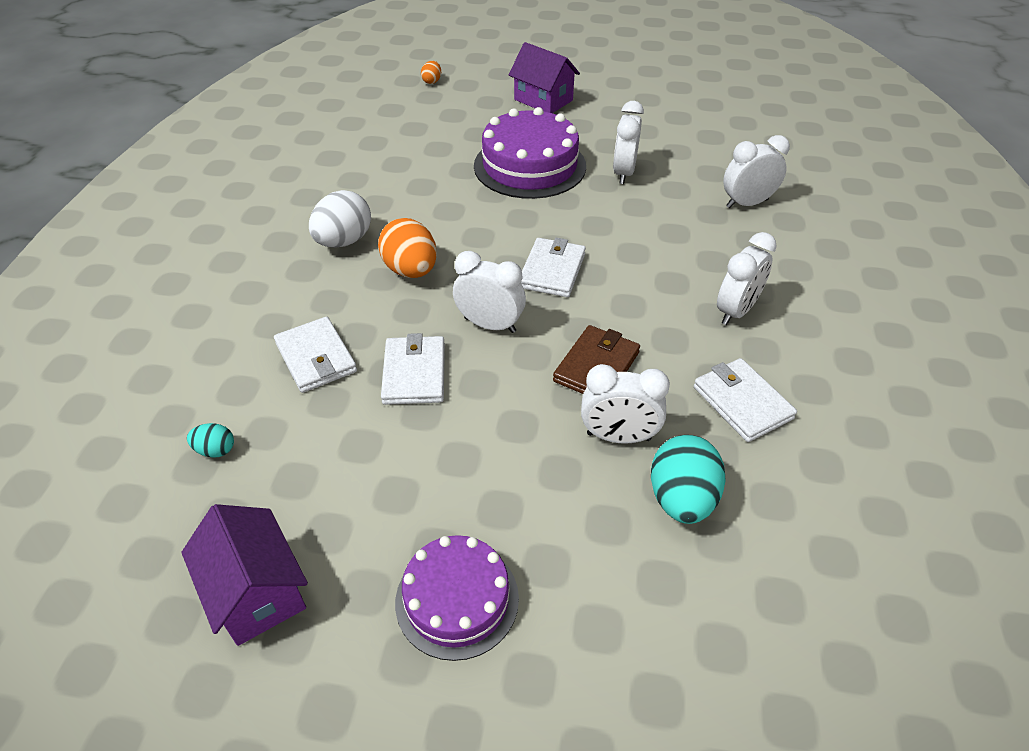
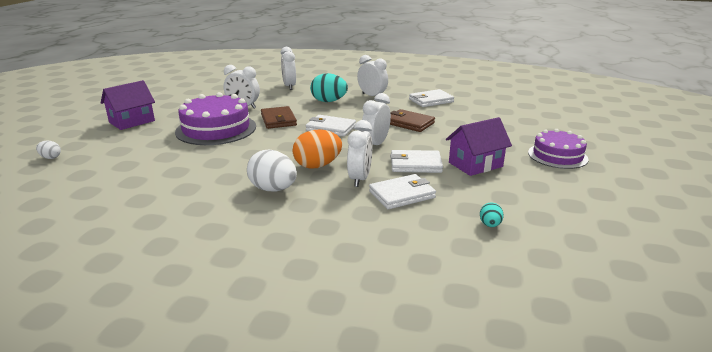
camera: 85 degrees left, 20 degrees down
(256, 592) = (582, 203): purple house -> purple house (475, 164)
(432, 81) = (50, 157): orange egg -> white egg
(576, 214) = (278, 120): none -> brown wallet
(618, 437) = (455, 122): white clock -> white clock (360, 179)
(681, 499) = (486, 114): turquoise egg -> turquoise egg (329, 101)

